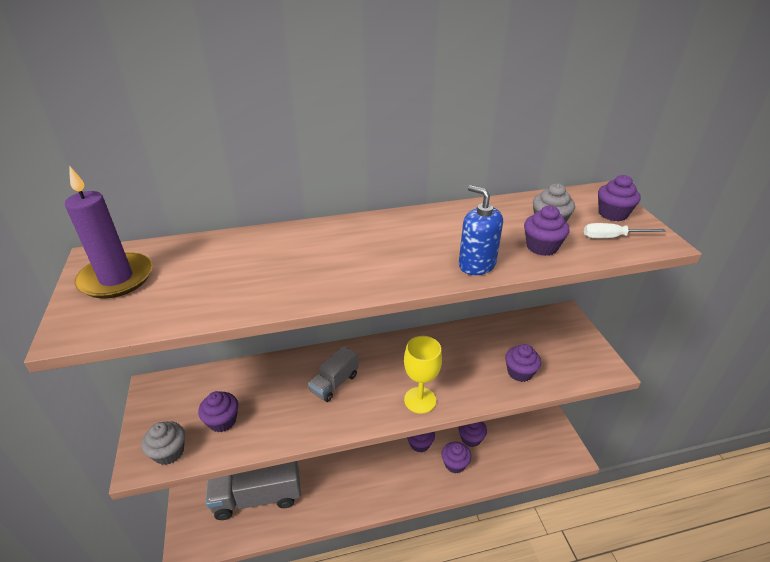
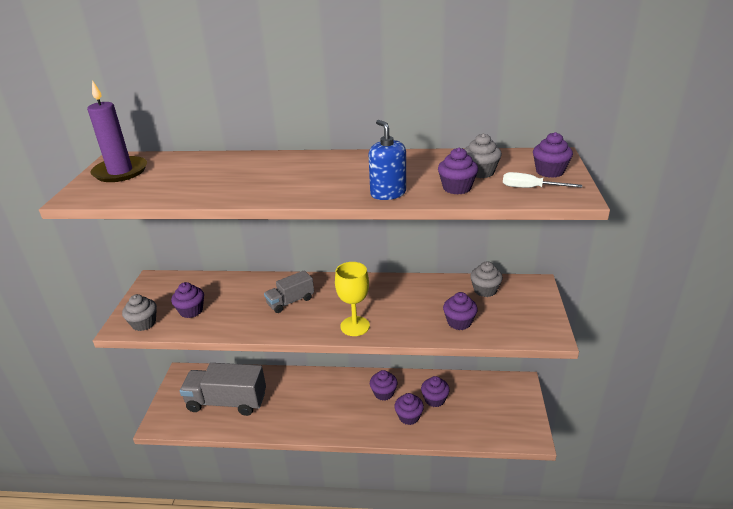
camera: 20 degrees right, 5 degrees down
(524, 330) = (485, 290): none -> grey cupcake

